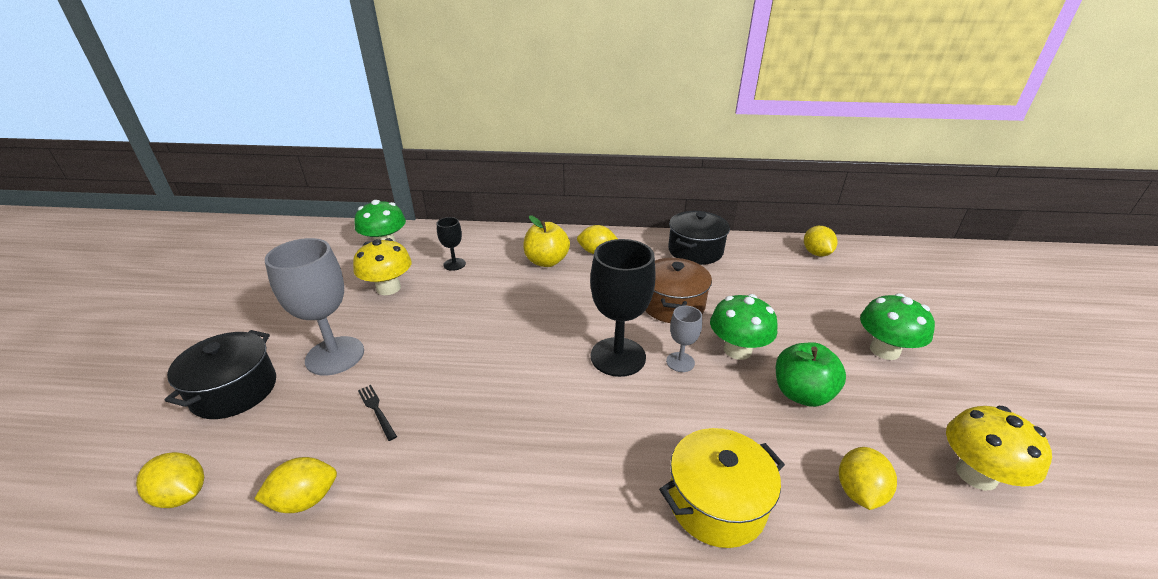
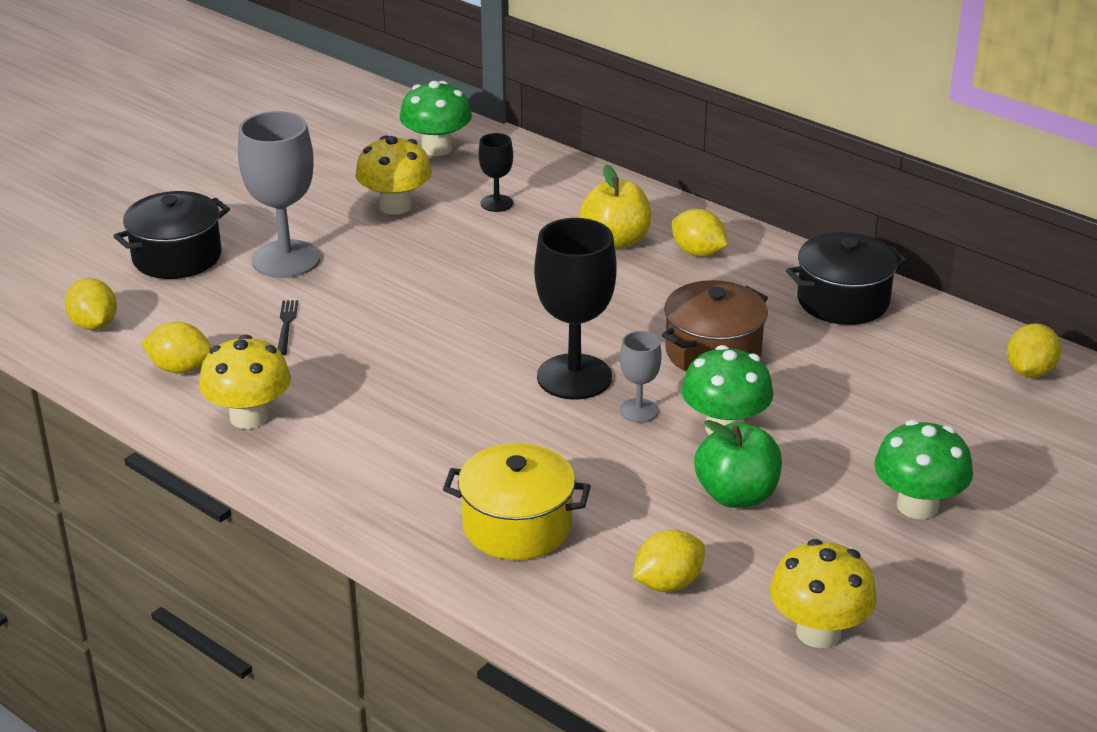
camera: 35 degrees right, 0 degrees up
(410, 518) = (249, 417): none -> yellow mushroom

